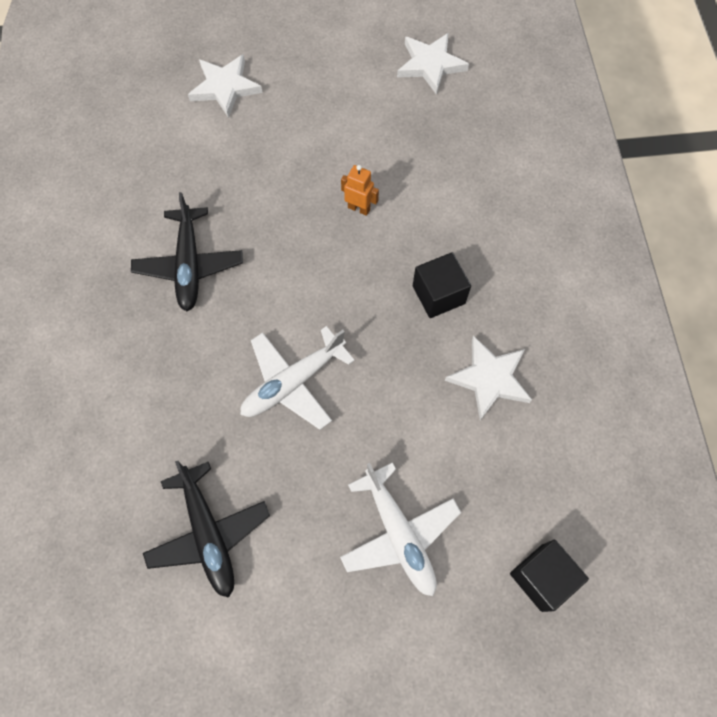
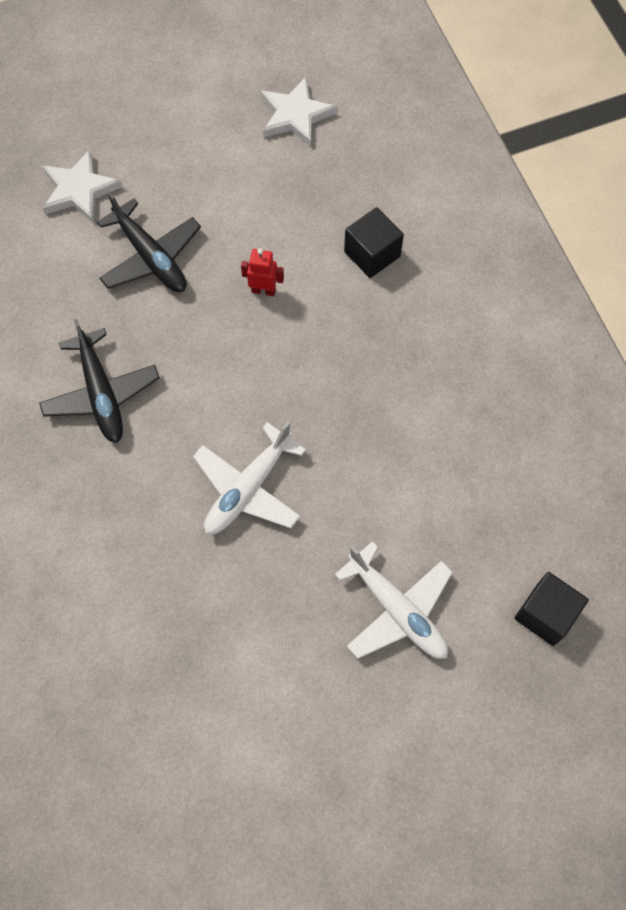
camera: 15 degrees left, 0 degrees up
(209, 533) = (207, 660): black plane -> black plane (151, 257)
(359, 208) = (263, 290): orange robot -> red robot
(438, 295) = (371, 362): black cube -> black cube (372, 254)
(489, 379) = (445, 435): white star -> none

